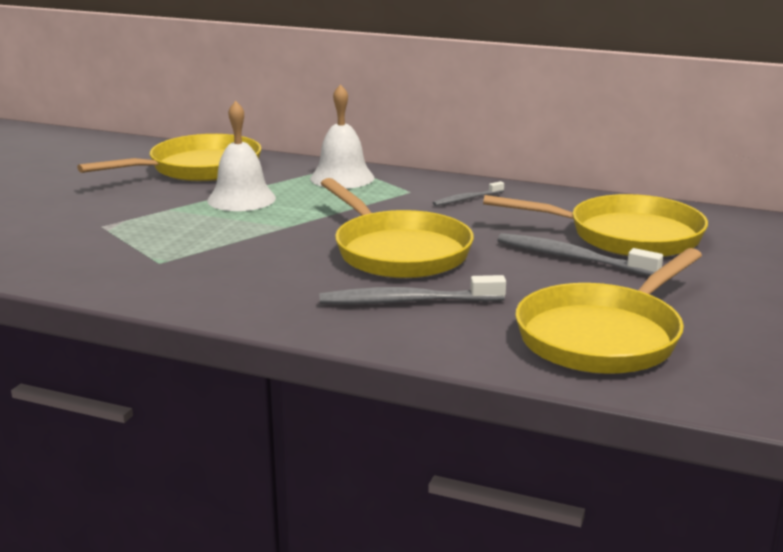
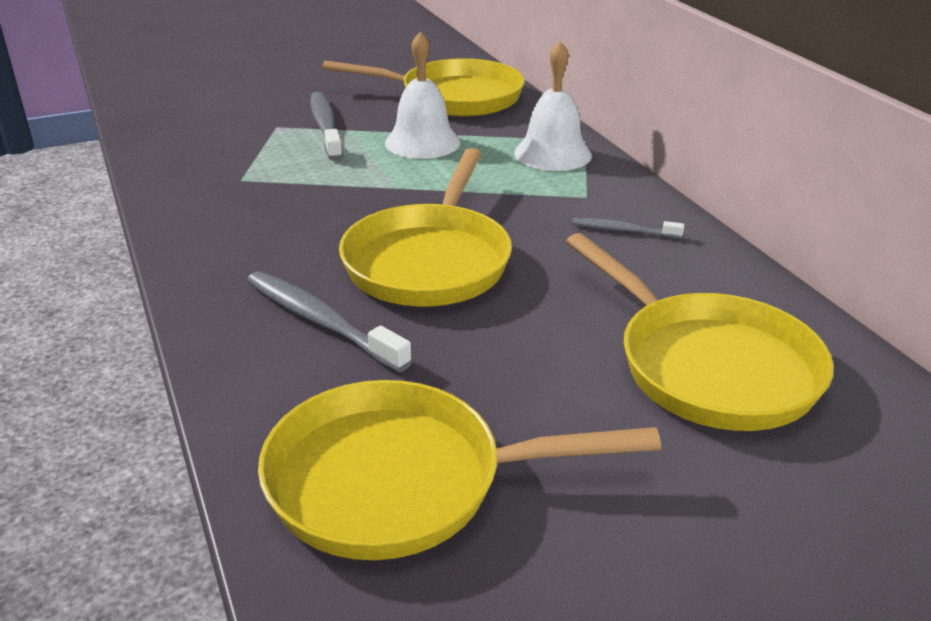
camera: 45 degrees right, 10 degrees up
(572, 258) = (581, 361): grey toothbrush -> grey toothbrush (325, 127)

